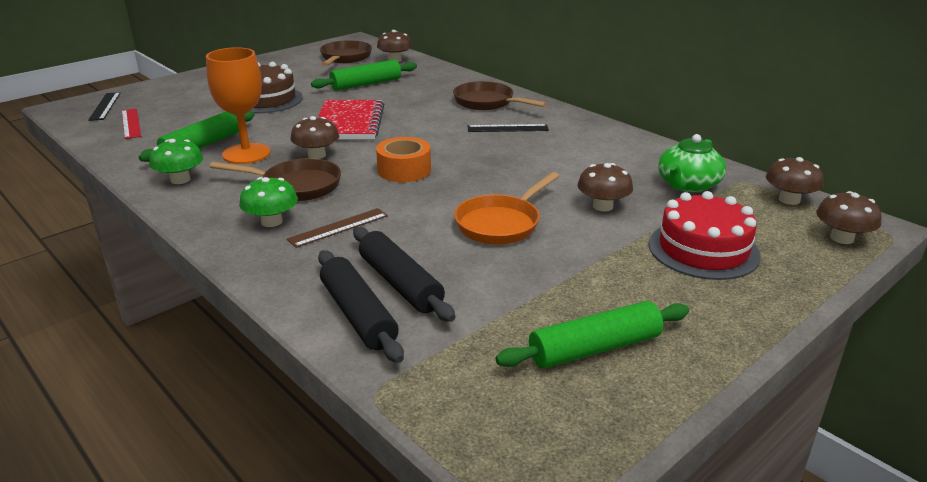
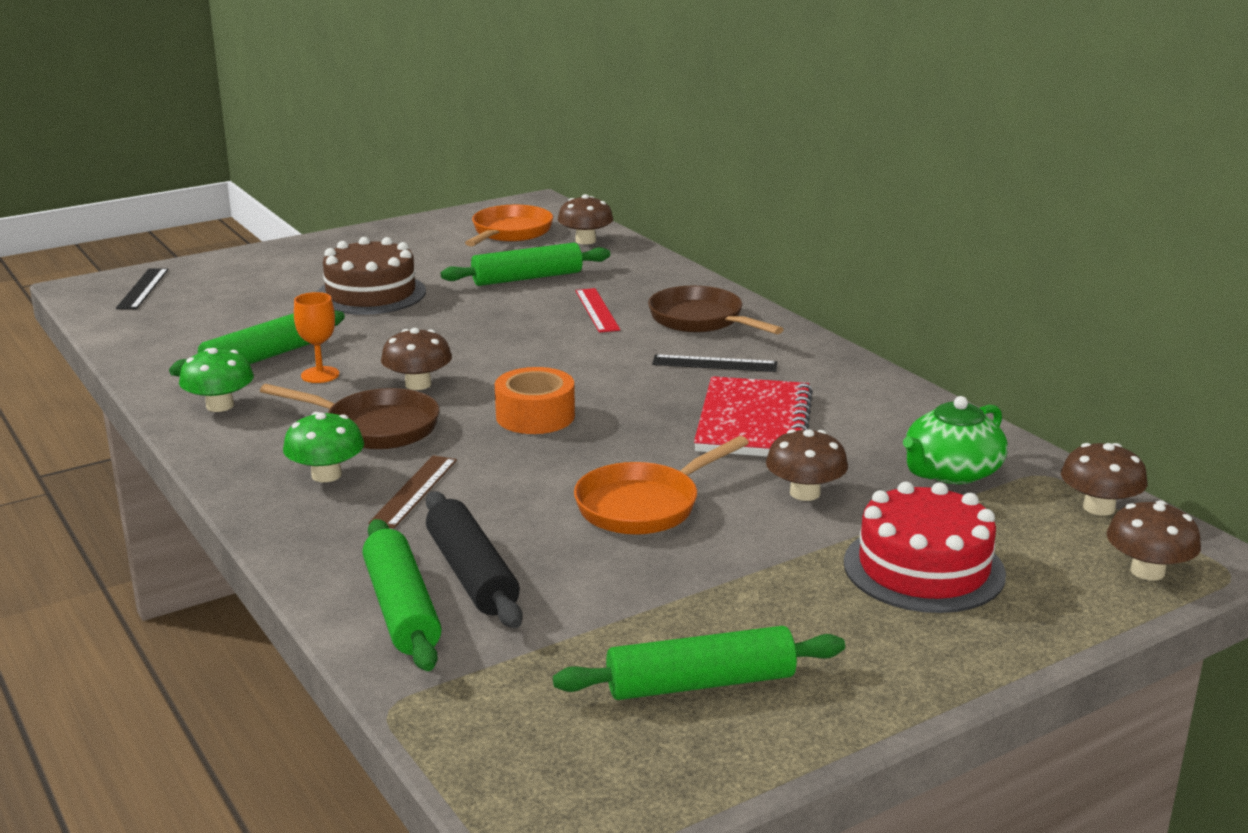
camera: 10 degrees right, 5 degrees down
(131, 123) = (172, 317): red ruler -> red ruler (597, 310)
(246, 154) = (320, 375): orange goblet -> orange goblet, size x0.56
(338, 227) = (414, 491): brown ruler -> brown ruler turned 45 degrees counterclockwise
(345, 58) = (510, 233): brown pan -> orange pan
(349, 122) = (481, 338): red notebook -> red notebook (754, 422)
(358, 315) = (402, 609): black rolling pin -> green rolling pin

